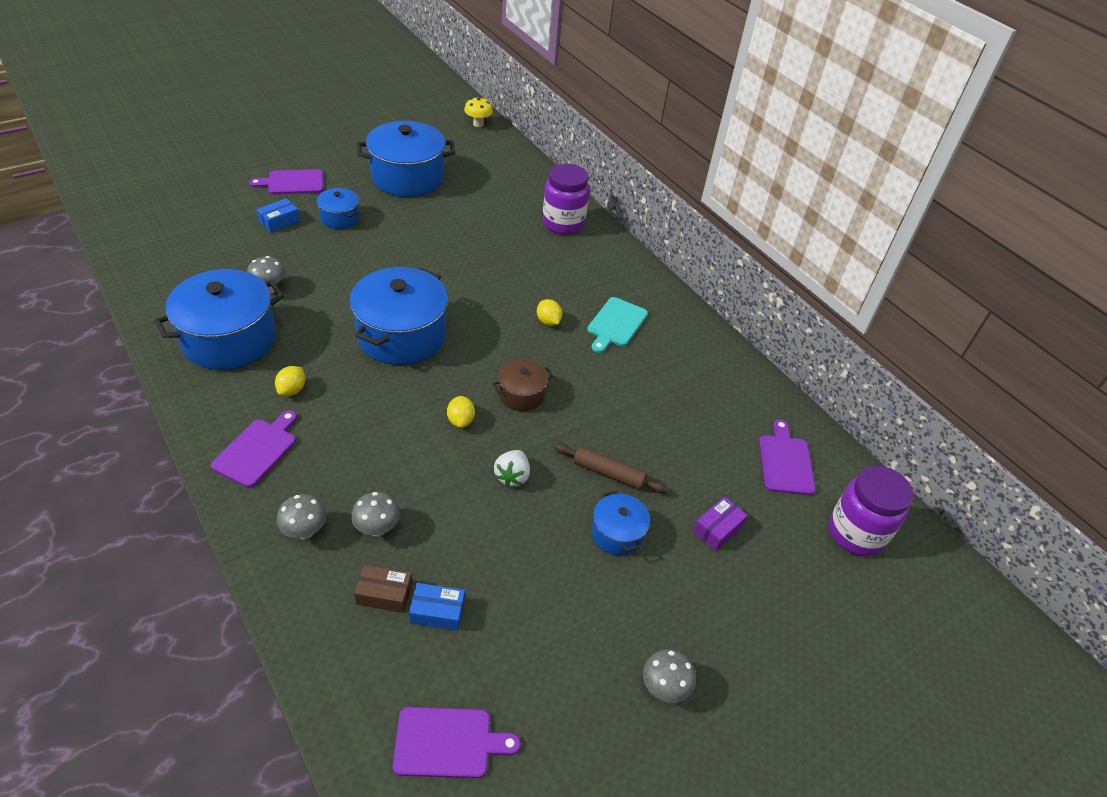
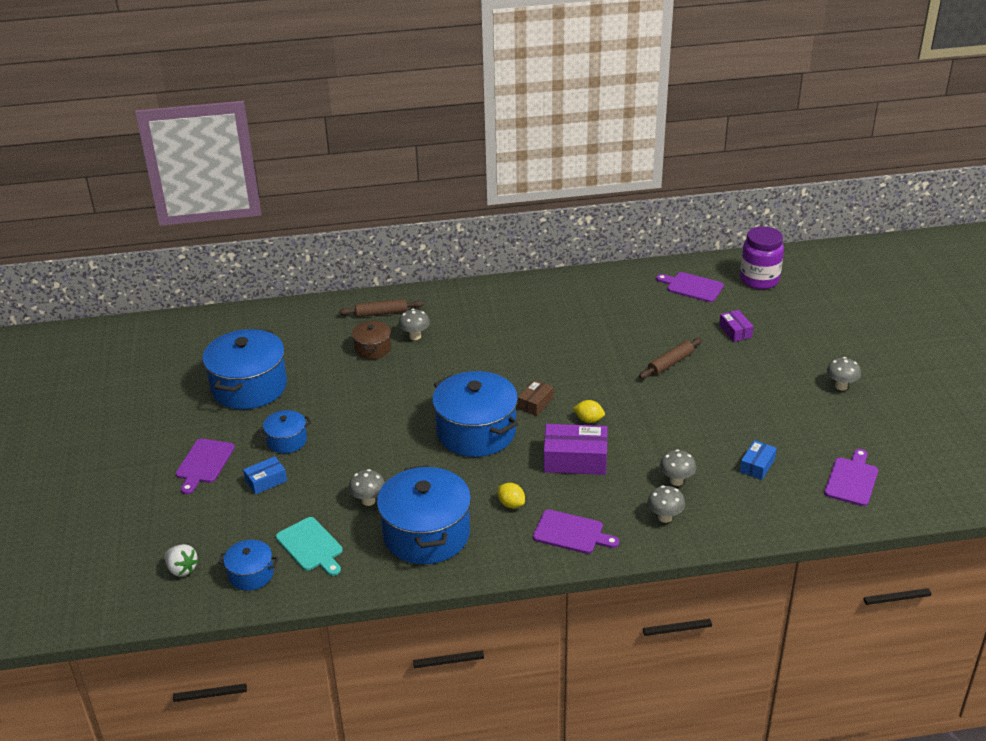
camera: 60 degrees left, 10 degrees down
(257, 450) = (571, 533): purple cutting board -> purple cutting board turned 150 degrees clockwise
(279, 221) = (266, 481): blue box -> blue box turned 75 degrees clockwise
(384, 425) = (575, 459): none -> purple box
(384, 594) = (734, 487): brown box -> brown box (535, 403)
(478, 124) = (189, 325): yellow mushroom -> none
(512, 476) = (655, 407): white strawberry -> white strawberry (182, 569)
(521, 394) = (576, 384): brown pot -> brown pot (373, 349)
(538, 254) = (415, 336): none -> grey mushroom
(548, 321) = (502, 351): yellow lemon -> none
(563, 223) = (381, 313): purple jar -> brown rolling pin
(616, 324) = (523, 319): turquoise cutting board -> turquoise cutting board (311, 546)
(617, 533) = (723, 373): blue pot -> blue pot (251, 574)

